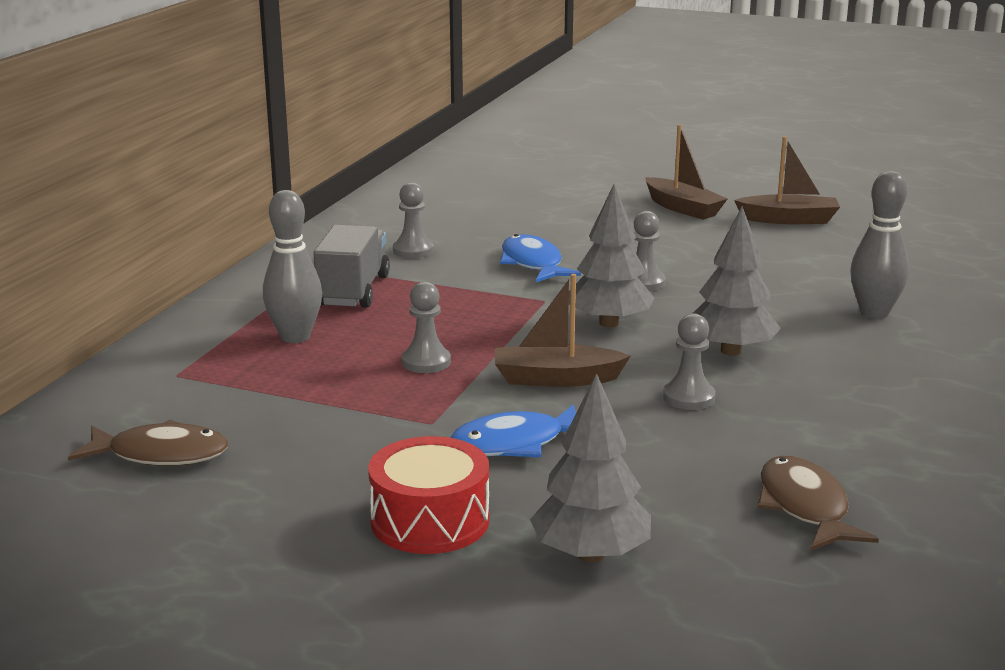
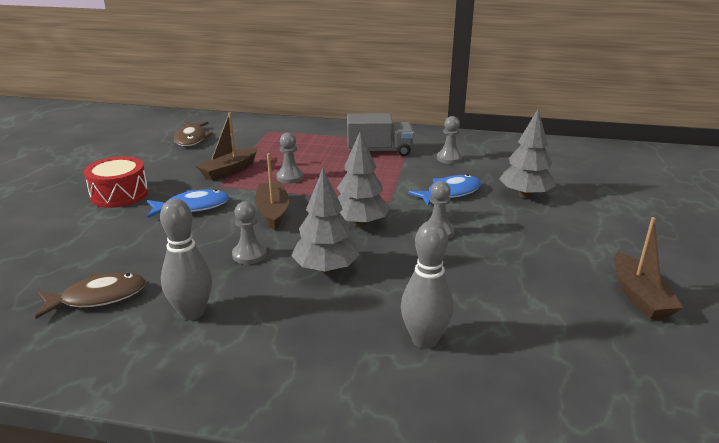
camera: 80 degrees right, 5 degrees up
(295, 337) = (314, 146): grey bowling pin -> grey bowling pin (192, 313)
(515, 444) = (192, 207): blue fish -> blue fish turned 105 degrees clockwise
(590, 555) = (73, 233): grey tree -> grey tree (525, 195)
(682, 208) = (617, 242): brown boat -> brown boat (229, 171)

